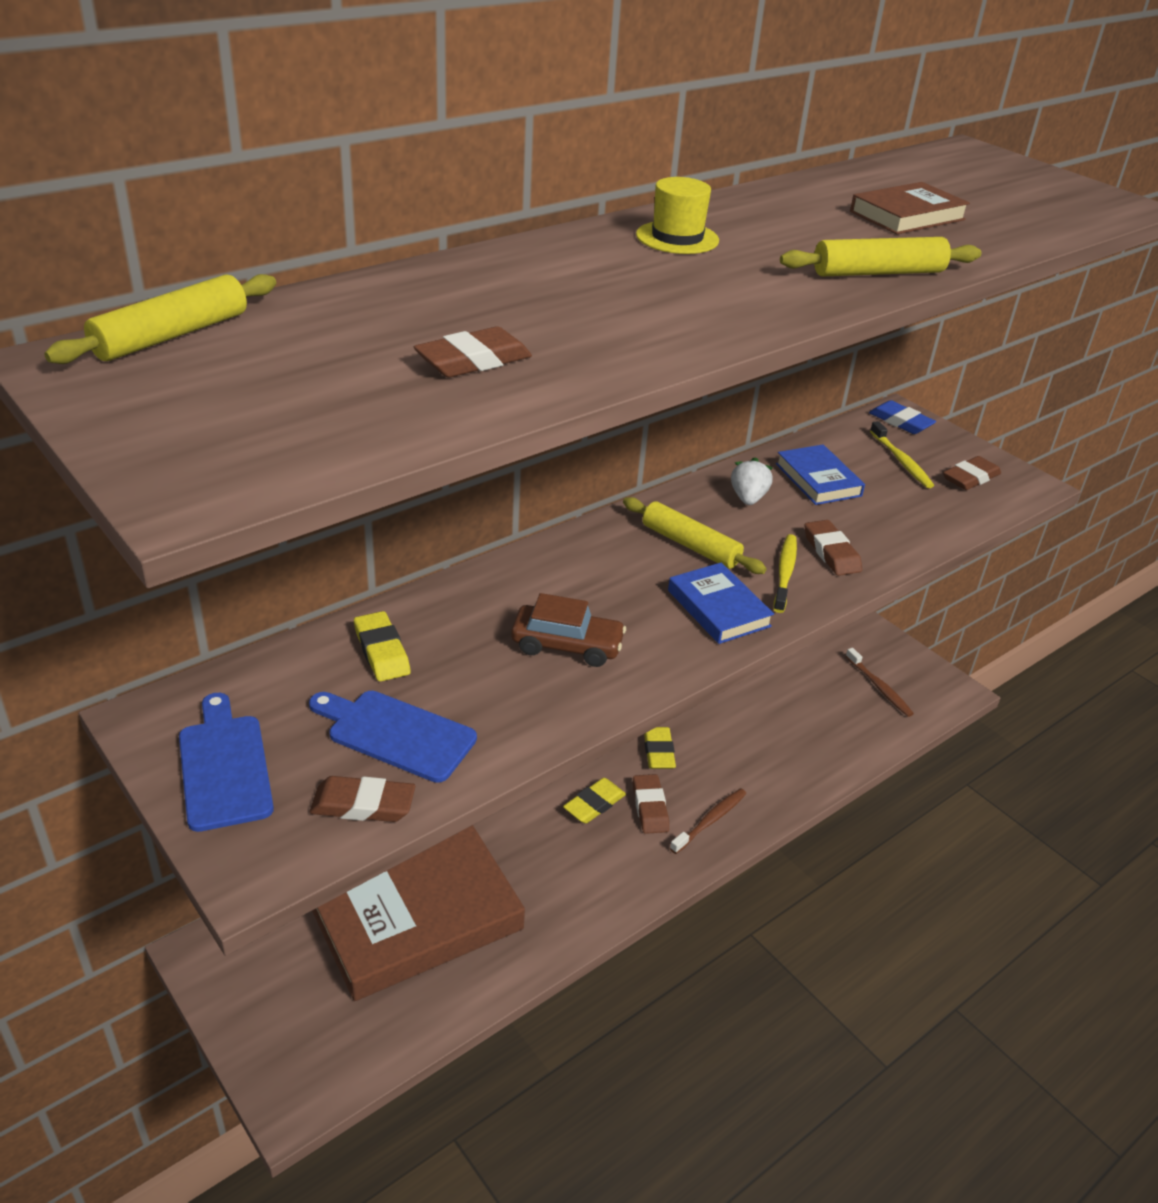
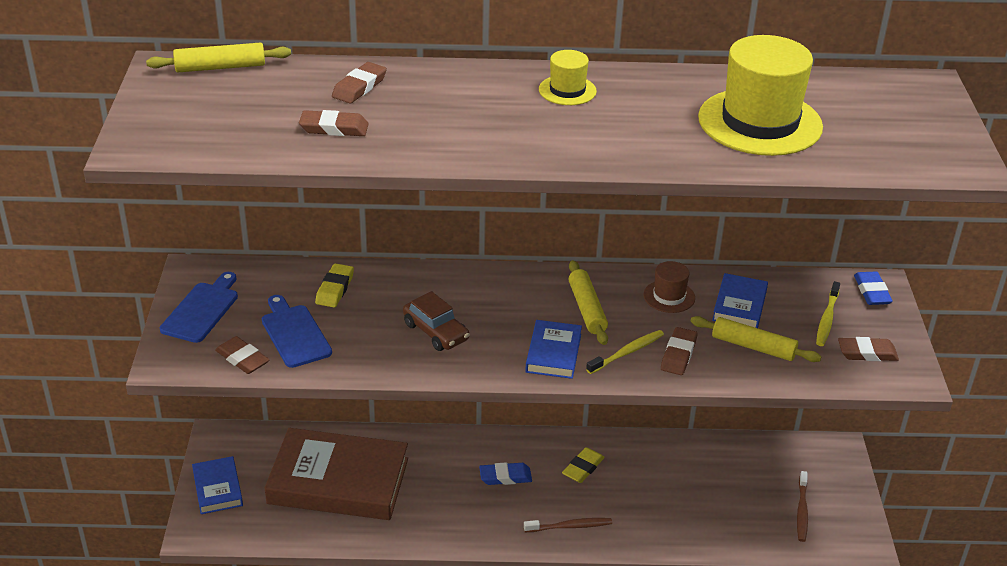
camera: 40 degrees right, 0 degrees up
(268, 1021) = (217, 488): none -> blue book
(594, 804) = (505, 477): yellow eraser -> blue eraser
(650, 807) = (539, 497): brown eraser -> brown eraser (359, 87)
(748, 498) = (669, 296): white strawberry -> brown hat
(878, 273) = (655, 154): yellow rolling pin -> yellow rolling pin (753, 347)
(907, 216) = (760, 122): brown book -> yellow hat

